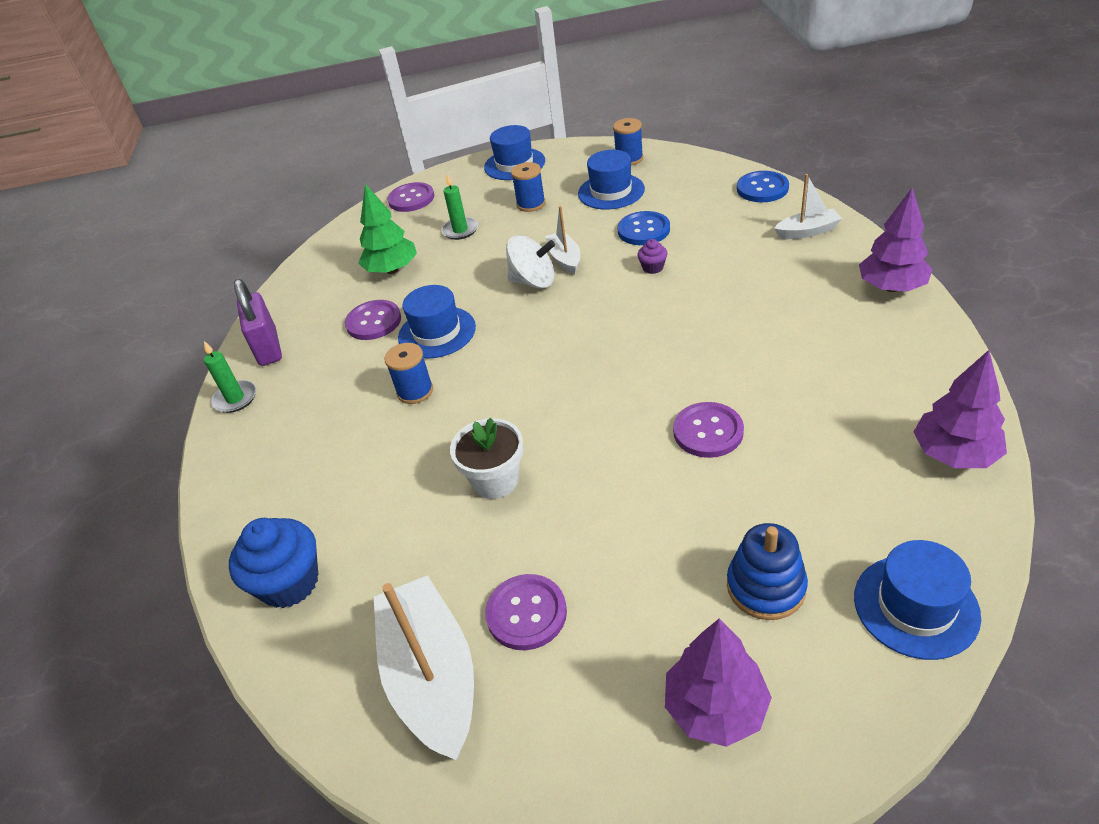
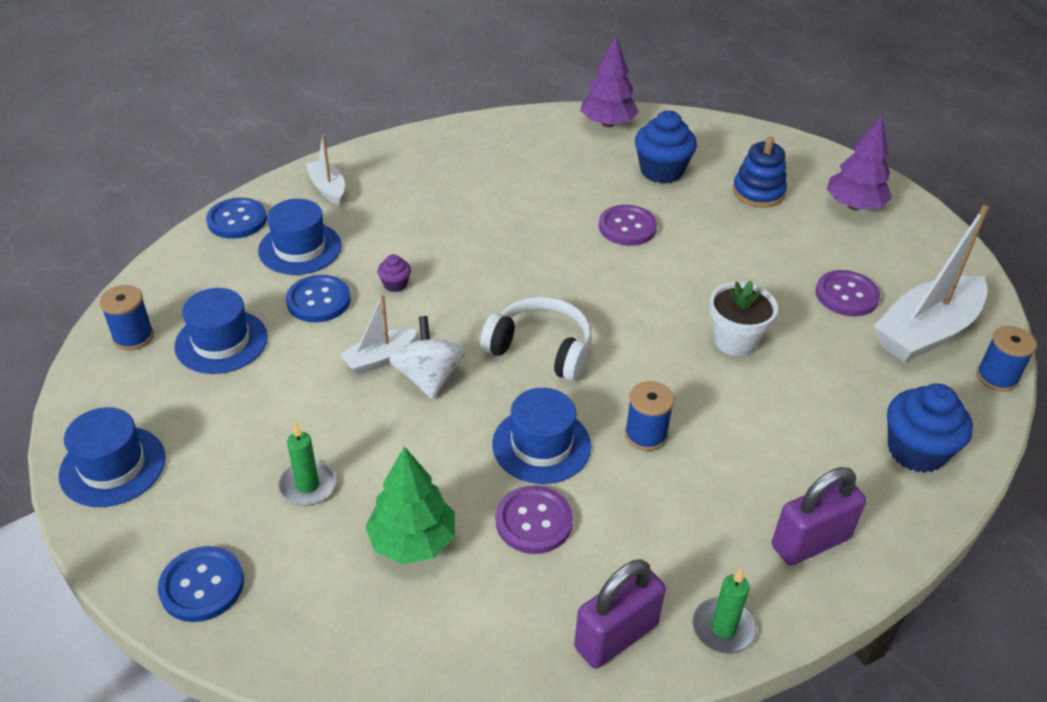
camera: 115 degrees left, 0 degrees up
(259, 467) = (810, 542): none -> purple padlock
(411, 199) = (202, 585): purple button -> blue button
(531, 204) = (242, 419): blue spool -> blue spool (996, 377)
(539, 343) = (540, 349): none -> white headphones
(827, 488) = (661, 171): none -> blue cupcake
(891, 287) = (418, 144): purple tree -> none
(915, 606) = (739, 140): blue hat -> blue hat (300, 248)

